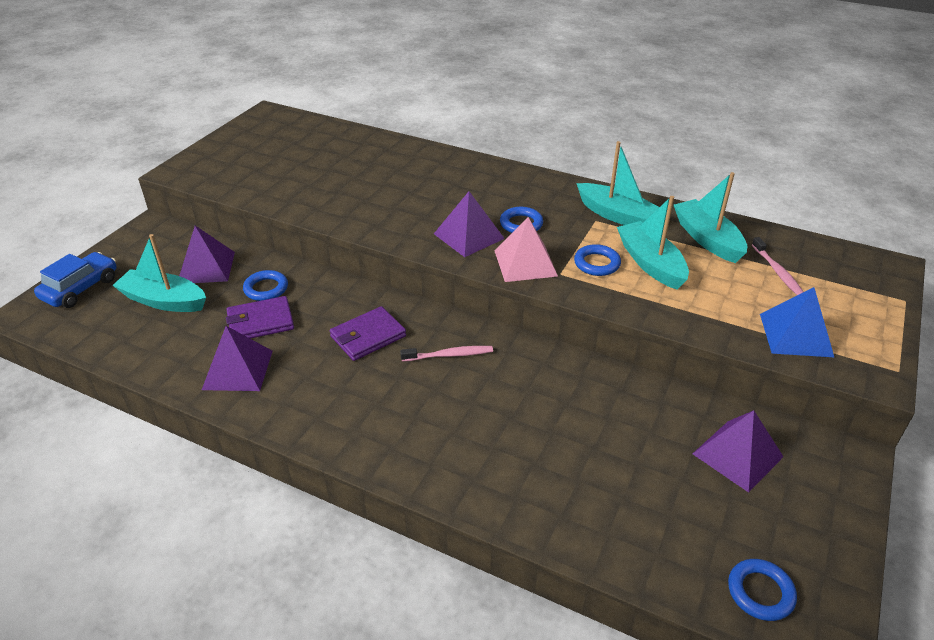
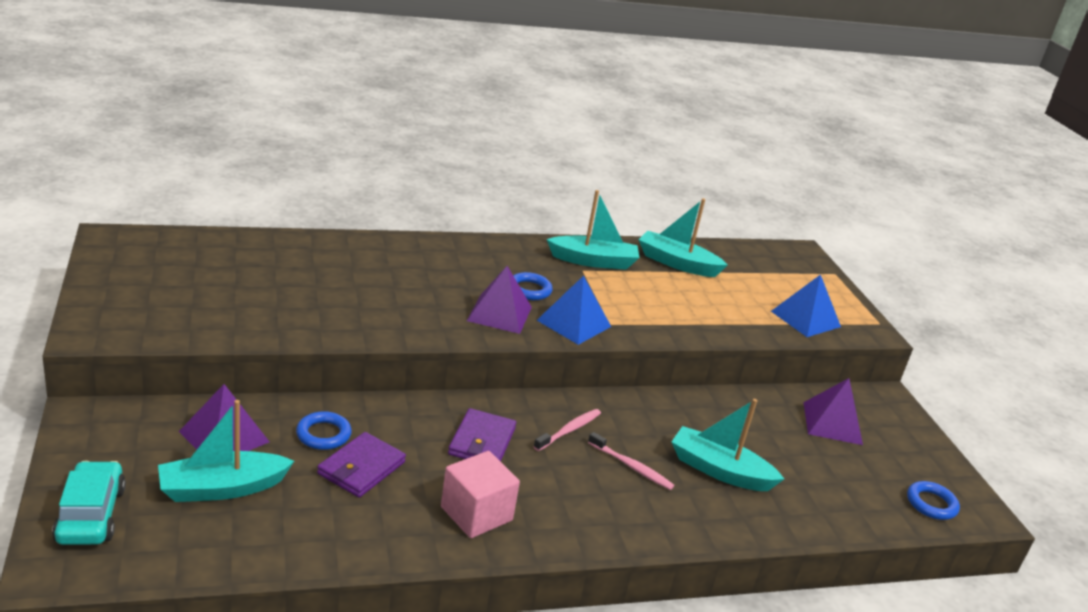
camera: 45 degrees left, 10 degrees down
(80, 288) = (91, 515): blue car -> turquoise car
(238, 369) = (399, 520): purple pyramid -> none
(295, 389) = (476, 514): none -> pink cube
(525, 263) = (574, 323): pink pyramid -> blue pyramid
(597, 263) = (626, 307): blue ring -> none
(651, 264) = (663, 295): turquoise boat -> turquoise boat (719, 470)
(777, 272) = (747, 276): pink toothbrush -> pink toothbrush (631, 466)

